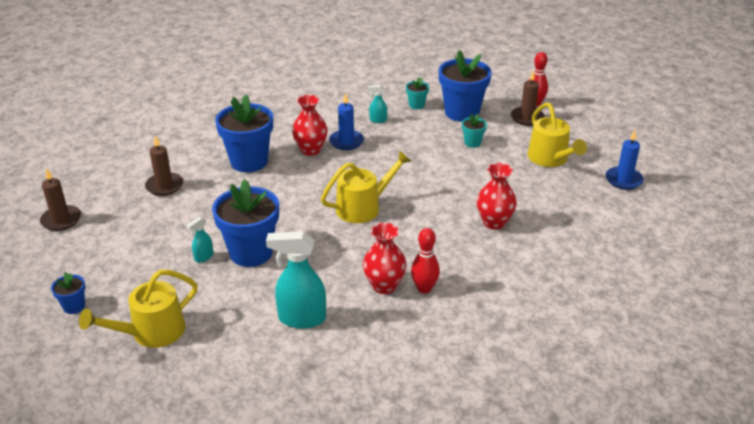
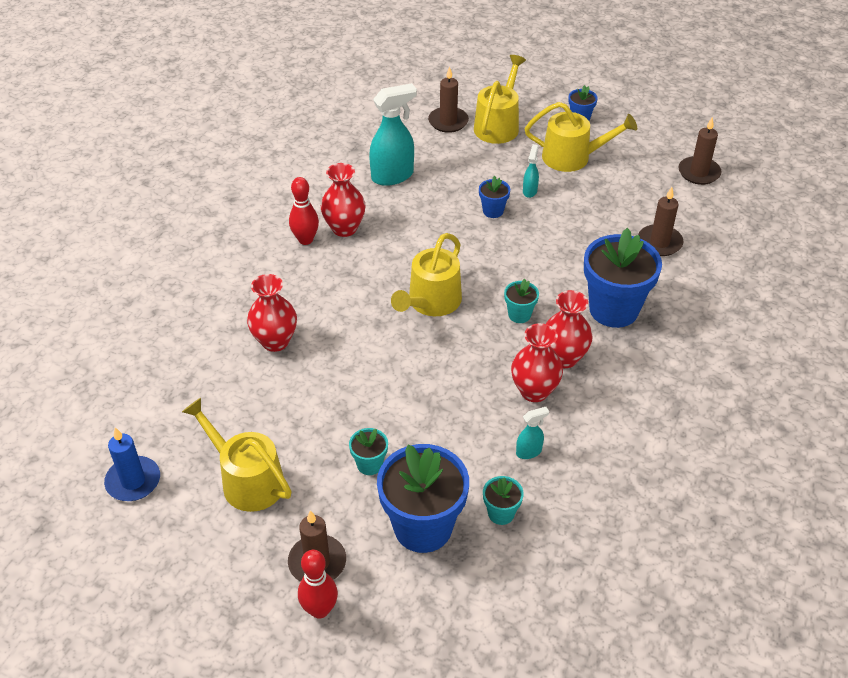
camera: 150 degrees right, 10 degrees up
(132, 272) = (572, 157): none -> yellow watering can
(192, 358) = (448, 122): none -> brown candle
(251, 253) = (493, 211): blue flower pot -> blue flower pot, size x0.46
(311, 179) = (519, 315): none -> turquoise flower pot
(346, 142) = (534, 391): blue candle -> red vase

